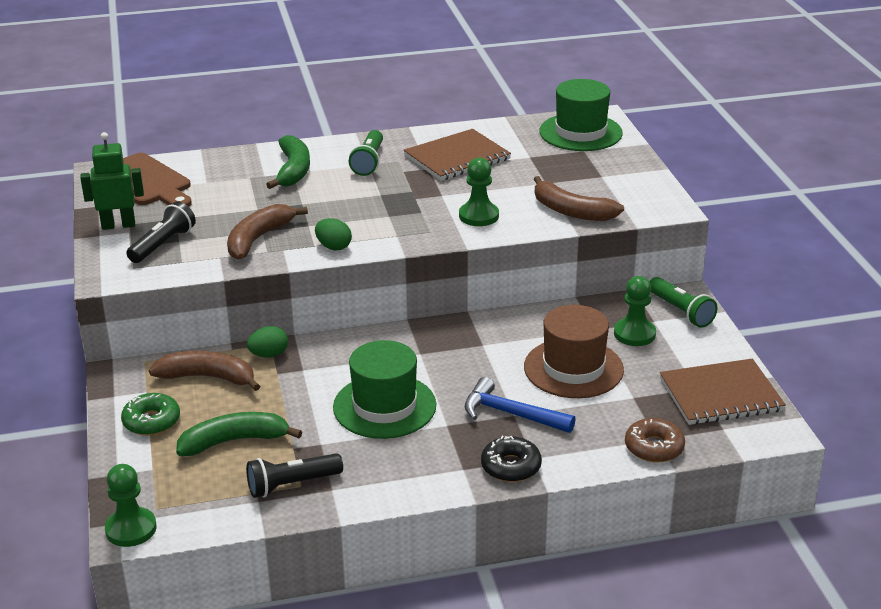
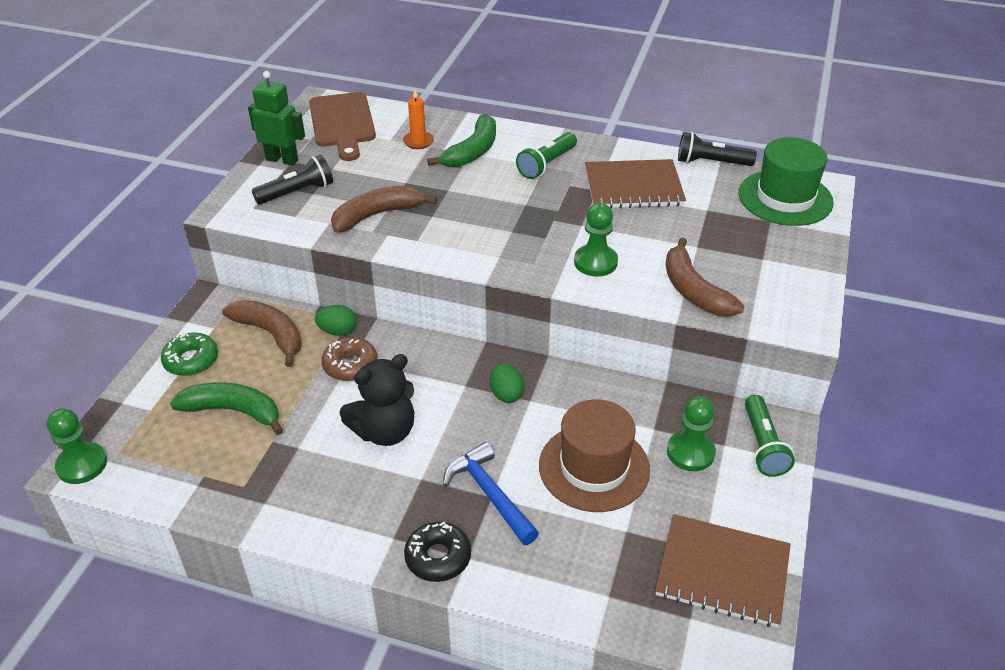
camera: 30 degrees right, 10 degrees up
(235, 176) = (418, 142): none -> orange candle
(292, 484) = (237, 481): black flashlight -> black flashlight (711, 162)
(333, 247) = (432, 248): green egg -> green egg (506, 394)
(384, 406) = (385, 431): green hat -> black teddy bear
(654, 447) = (596, 605): brown donut -> brown donut (350, 365)

